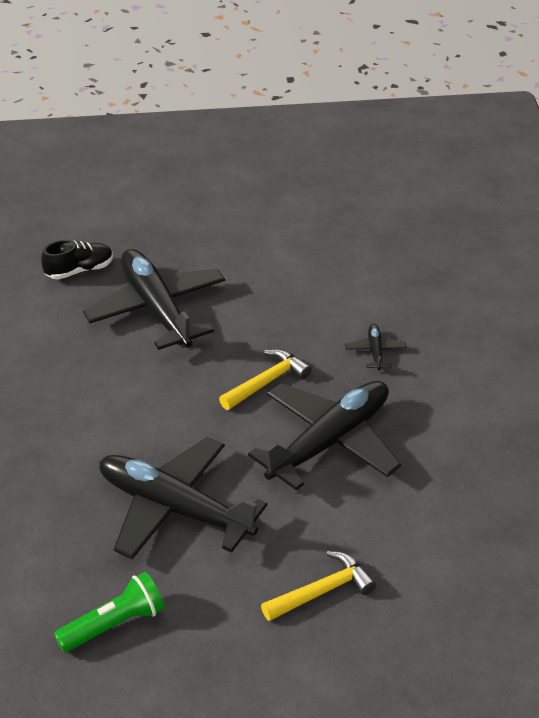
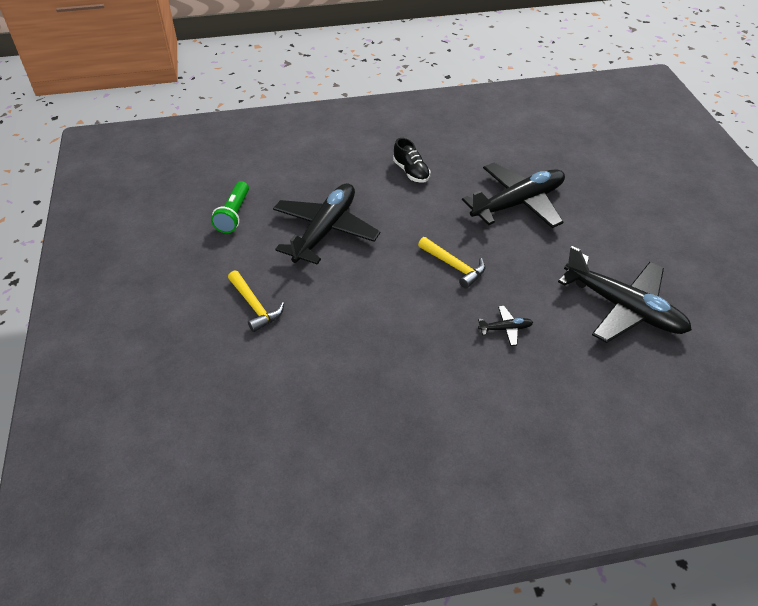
camera: 85 degrees right, 5 degrees up
(79, 270) = (547, 163): black shoe -> black shoe (411, 172)
(114, 624) = (233, 215): green flashlight -> green flashlight turned 45 degrees clockwise
(329, 441) = (396, 304): black plane -> black plane (623, 308)

